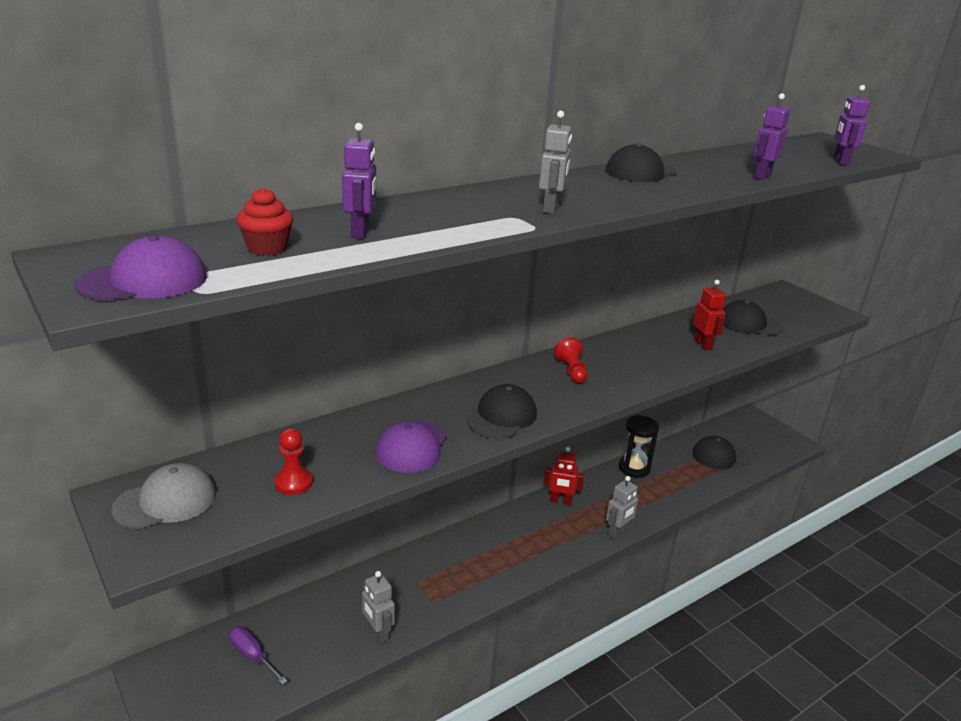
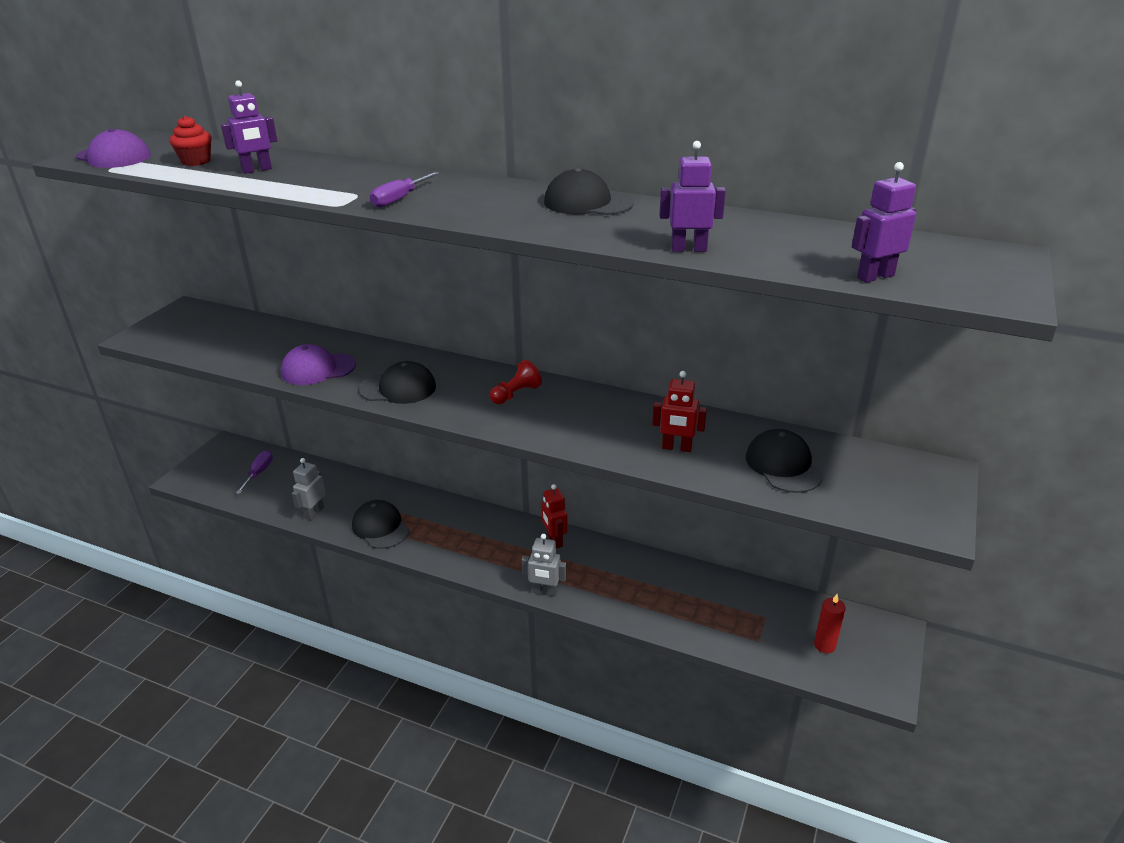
camera: 60 degrees right, 5 degrees up
(166, 501) = (189, 322): grey cap -> none
(293, 482) = (238, 348): red pawn -> none
(551, 208) = (399, 199): grey robot -> purple screwdriver
(634, 468) = (662, 568): black hourglass -> none
(703, 344) = (676, 448): red robot -> red robot turned 60 degrees clockwise
(720, 456) = (766, 627): black cap -> black cap (380, 527)
(749, 444) = (824, 645): none -> red candle

